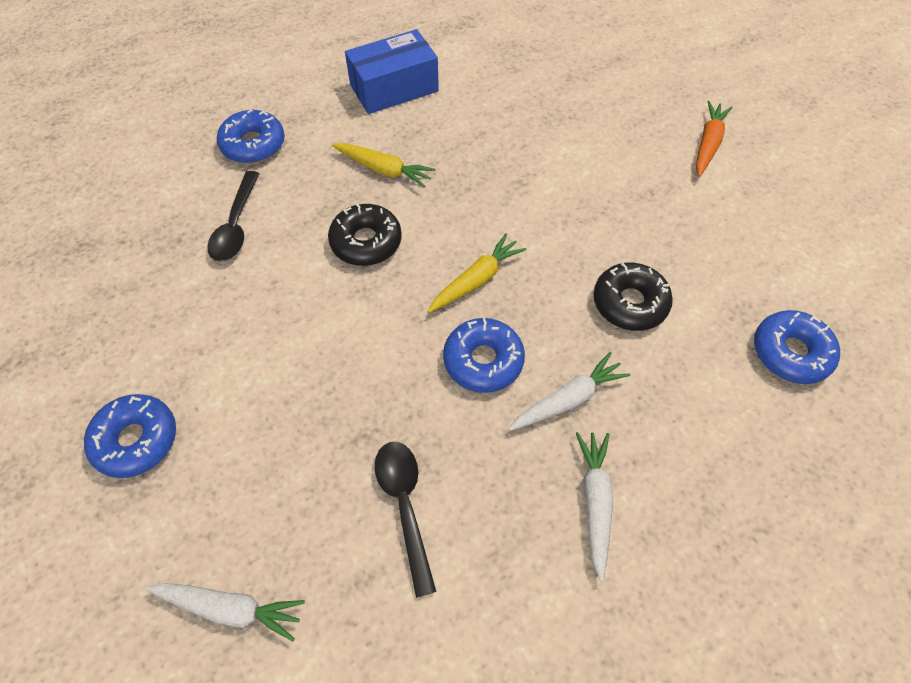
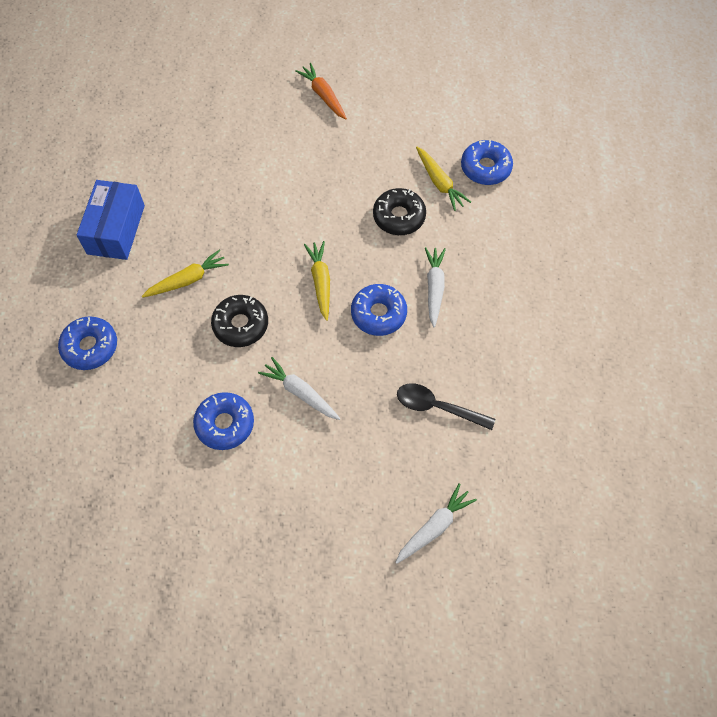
camera: 55 degrees left, 5 degrees up
(136, 440) = (288, 533): blue donut -> blue donut (225, 424)
(236, 225) = (159, 395): black spoon -> none
(595, 502) = (499, 316): white carrot -> white carrot (300, 393)
(717, 316) = (439, 183): none -> yellow carrot

